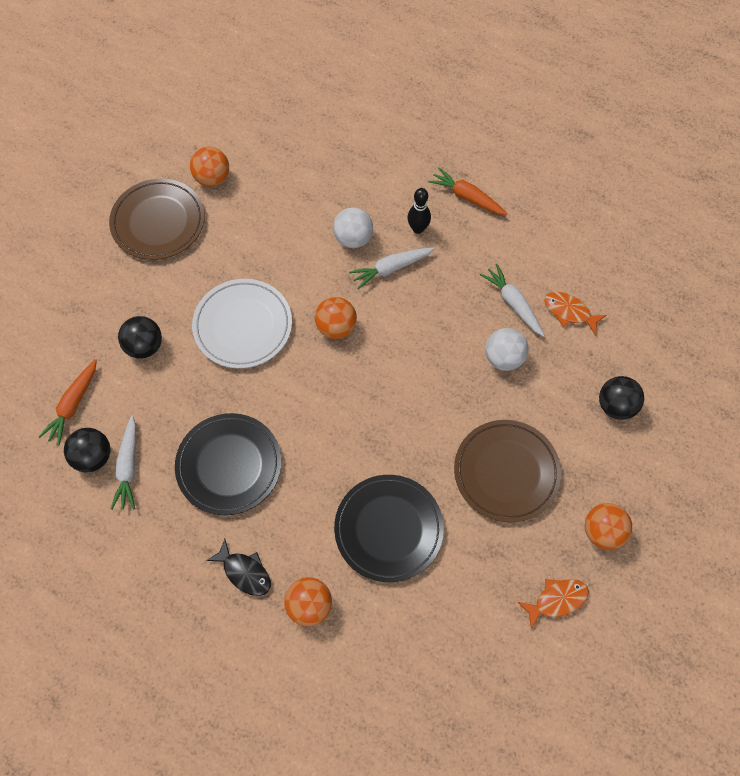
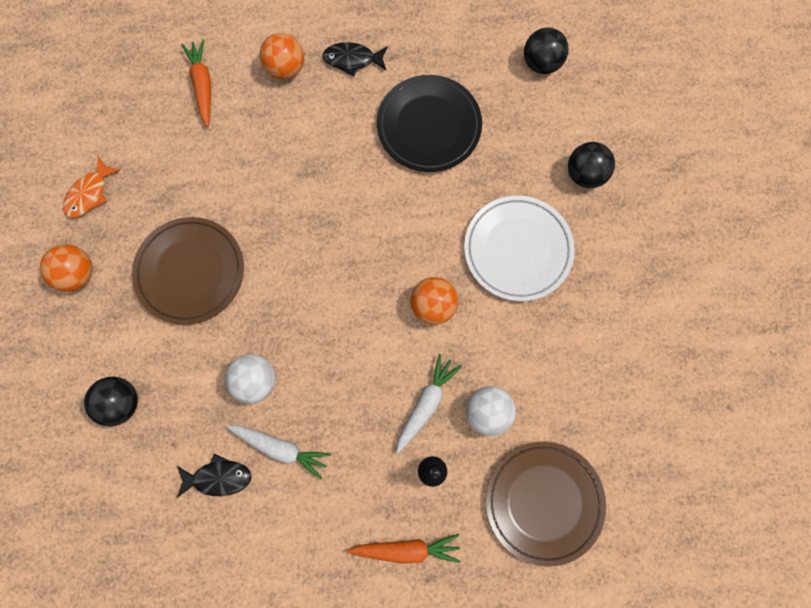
camera: 145 degrees right, 10 degrees up
(73, 405) = (596, 89): orange carrot -> orange carrot (202, 85)
(128, 467) = (507, 74): white carrot -> none
(158, 222) = (685, 298): brown plate -> brown plate (544, 502)
(212, 178) = (679, 383): orange ball -> none
(388, 529) = (262, 161): black plate -> none
(569, 312) = (218, 477): orange fish -> black fish

